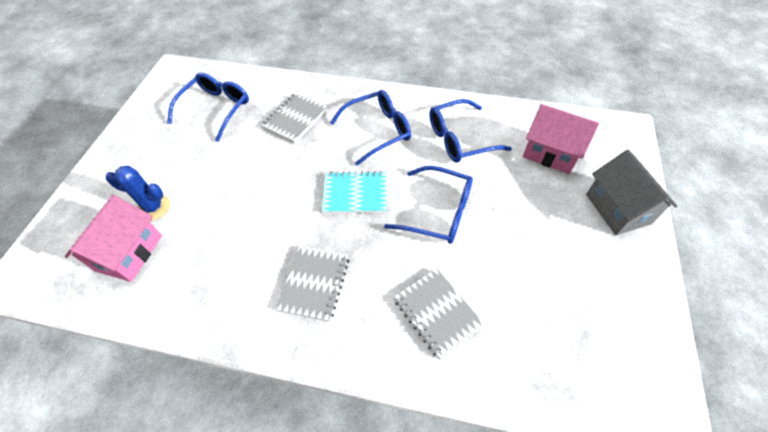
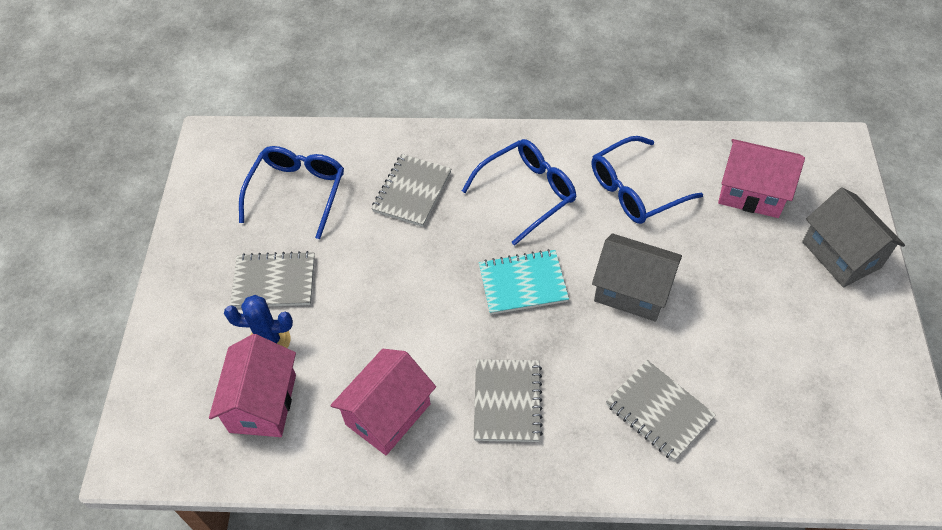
camera: 10 degrees left, 0 degrees up
(175, 166) = (274, 281): none -> grey notebook
(218, 277) = (388, 414): none -> pink house
(438, 212) = (632, 291): blue glasses -> grey house

